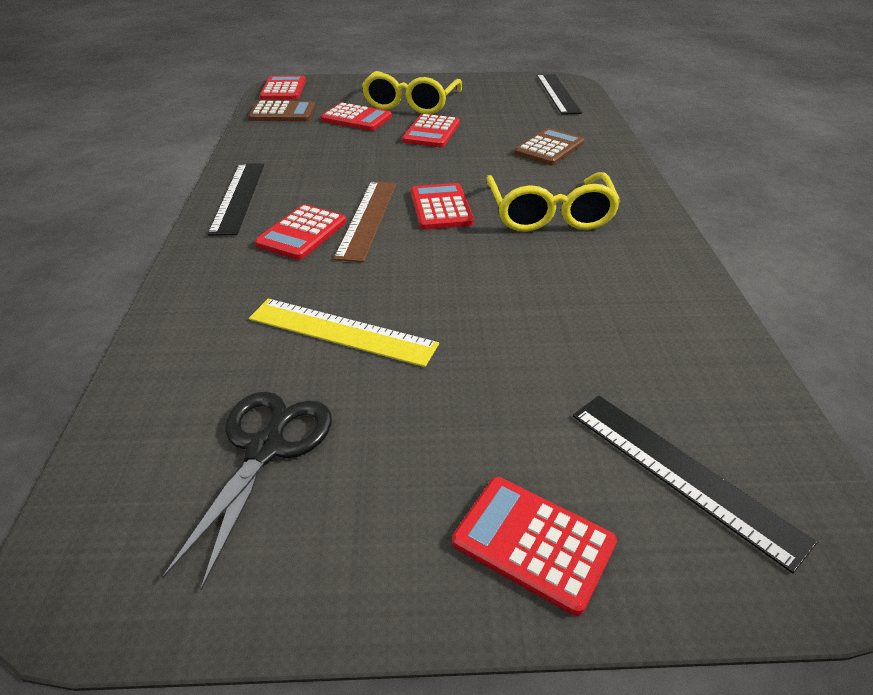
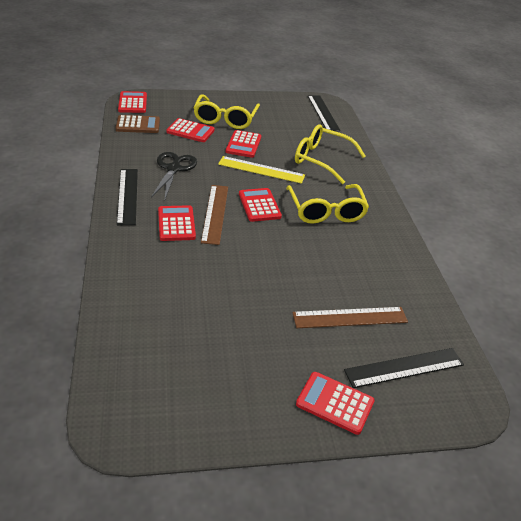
camera: 10 degrees left, 0 degrees up
(265, 449) = (191, 360): black scissors -> black scissors (173, 169)
(302, 233) = (176, 224): red calculator -> red calculator turned 150 degrees clockwise
(342, 331) = (216, 291): yellow ruler -> yellow ruler (261, 170)
(549, 148) = (321, 159): brown calculator -> yellow glasses
(577, 378) = (350, 317): none -> brown ruler
(682, 474) = (404, 368): black ruler -> black ruler turned 60 degrees counterclockwise

